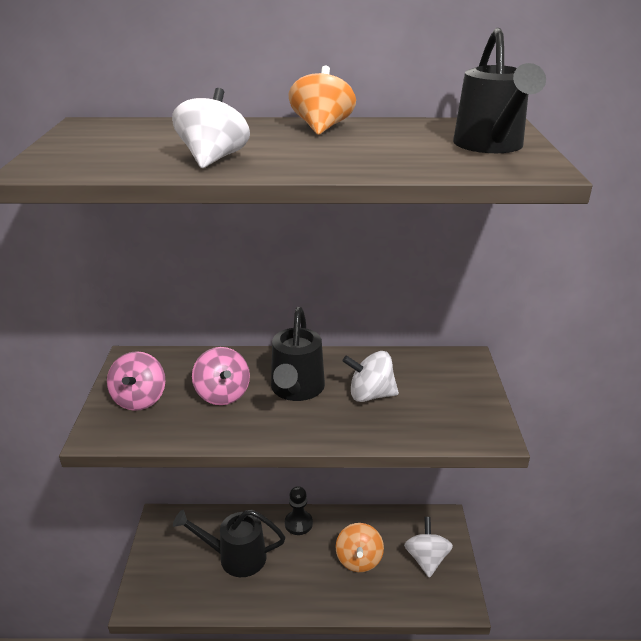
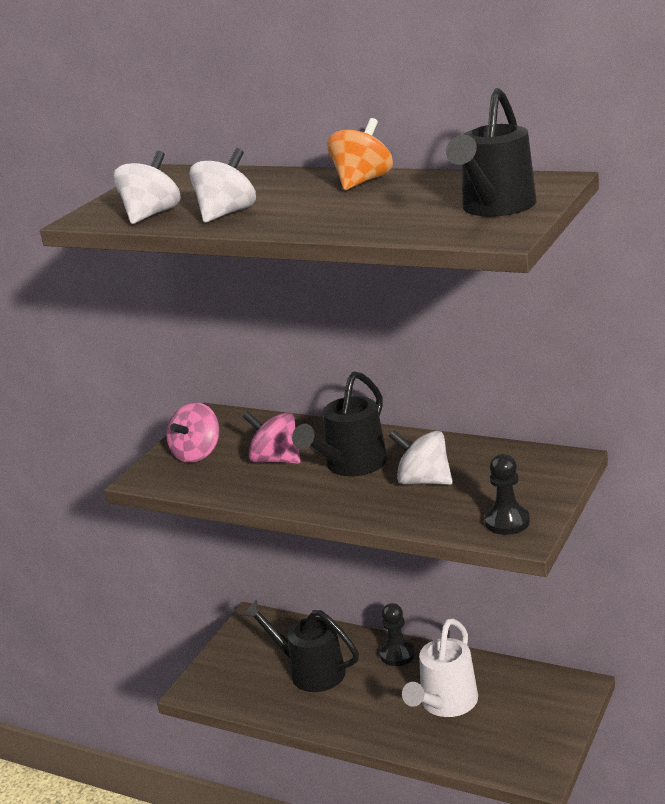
camera: 30 degrees right, 5 degrees down
(222, 394) = (276, 460): pink spinning top -> pink spinning top turned 120 degrees clockwise
(359, 559) = (445, 704): orange spinning top -> white watering can
(426, 559) = (527, 722): white spinning top -> white spinning top (152, 215)
(469, 423) = (507, 522): none -> black pawn

